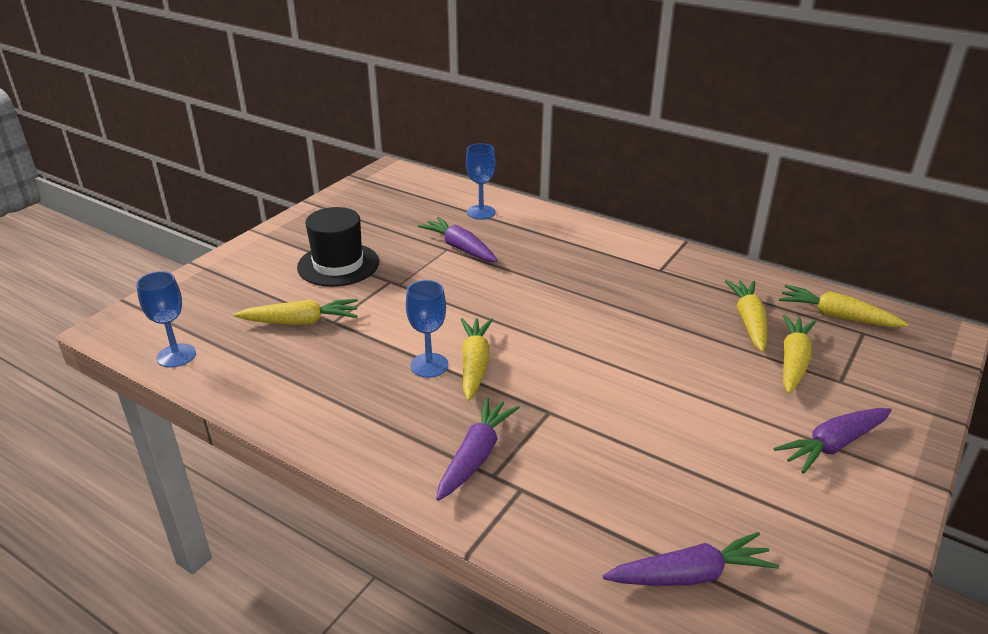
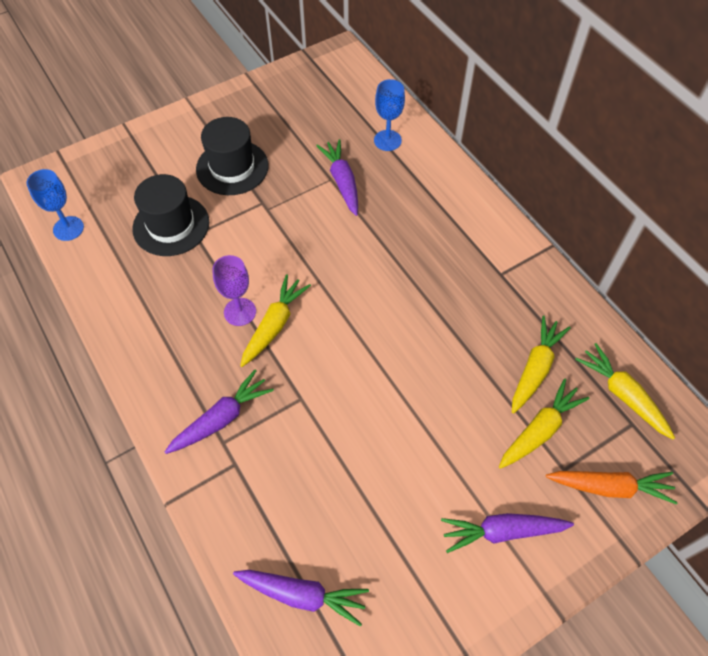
camera: 25 degrees right, 25 degrees up
(301, 322) = (171, 225): yellow carrot -> black hat
(429, 365) = (240, 312): blue goblet -> purple goblet
(889, 380) = (609, 487): none -> orange carrot

